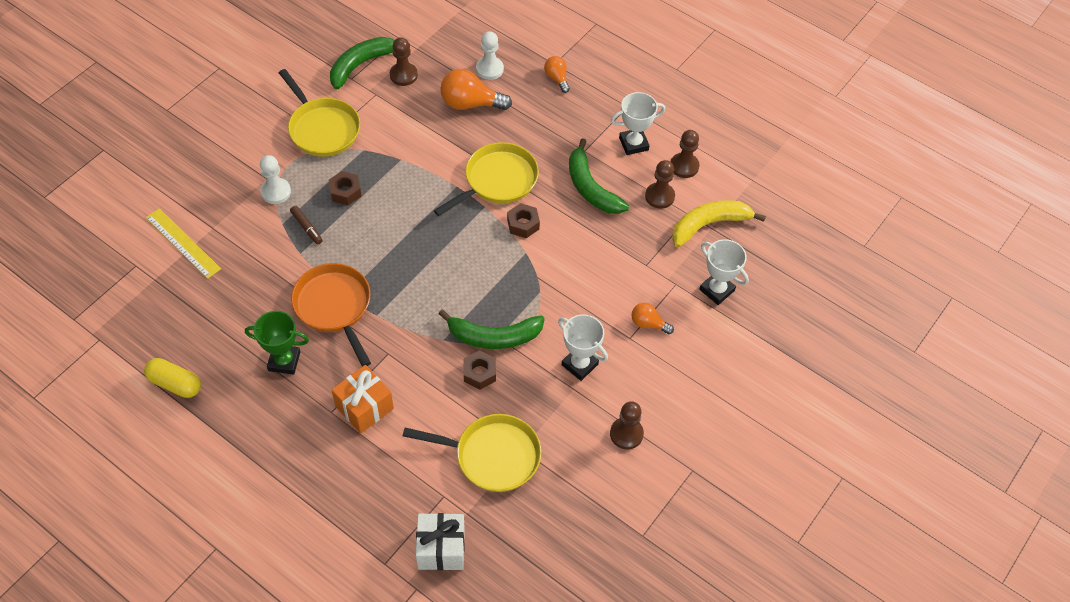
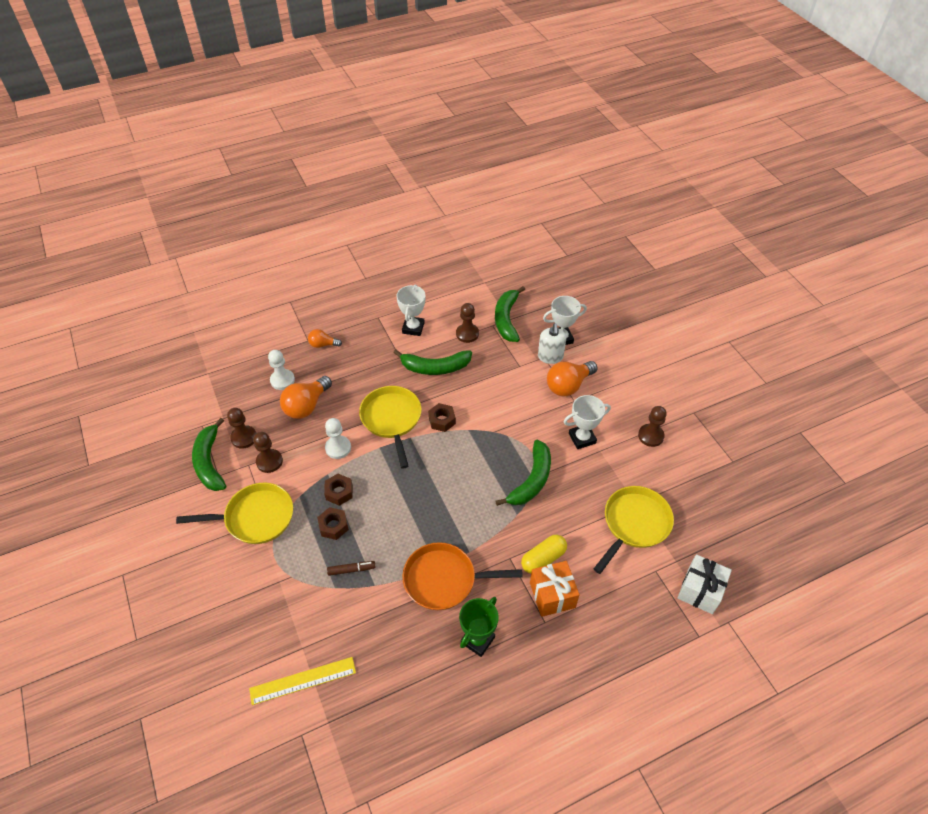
camera: 60 degrees left, 5 degrees down
(175, 384) = (454, 744): yellow capsule -> yellow capsule (543, 559)
(276, 192) = (297, 580): white pawn -> white pawn (338, 448)
(479, 373) = (559, 503): brown nut -> brown nut (339, 492)
(648, 324) = (568, 385): orange light bulb -> orange light bulb, size x1.77
(680, 290) = (550, 357): none -> white soap dispenser
(684, 166) = (450, 310): brown pawn -> brown pawn (269, 461)
(709, 225) = (507, 319): yellow banana -> green banana

